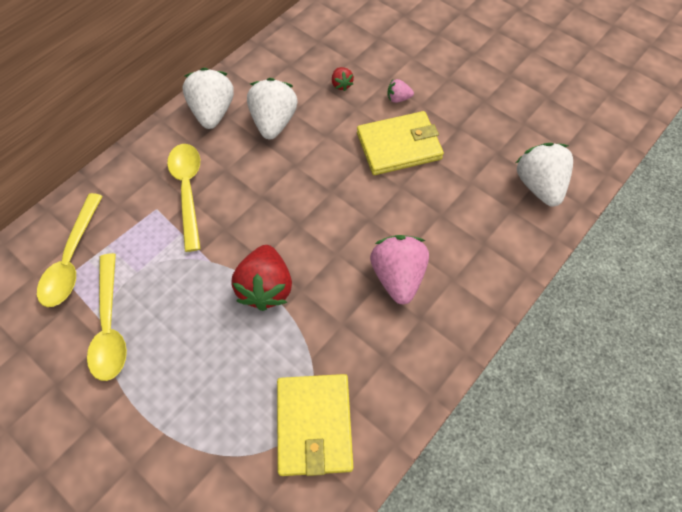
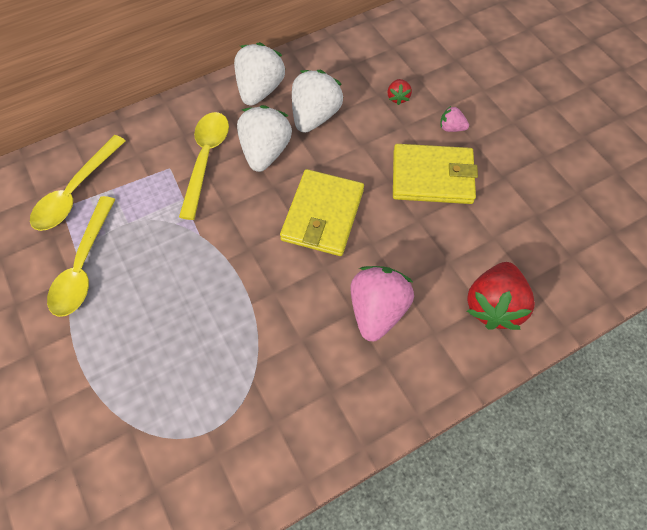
camera: 20 degrees right, 0 degrees up
(266, 287) = (241, 277): red strawberry -> red strawberry (493, 306)
(314, 425) = (233, 431): yellow wallet -> yellow wallet (322, 215)
(538, 185) = (569, 264): white strawberry -> white strawberry (265, 152)

